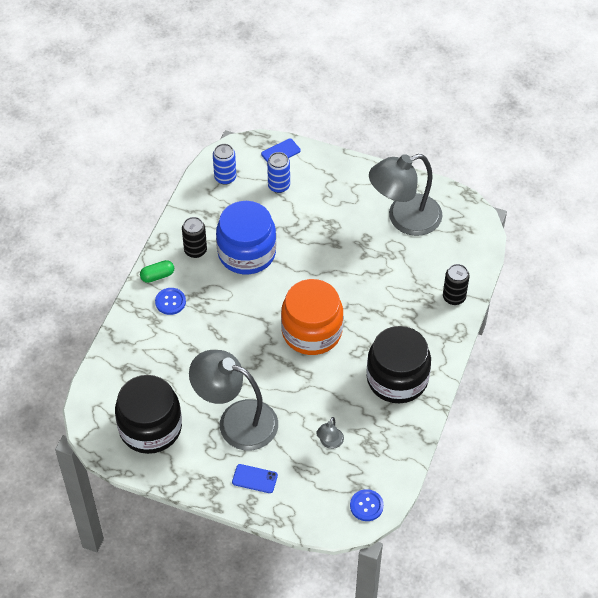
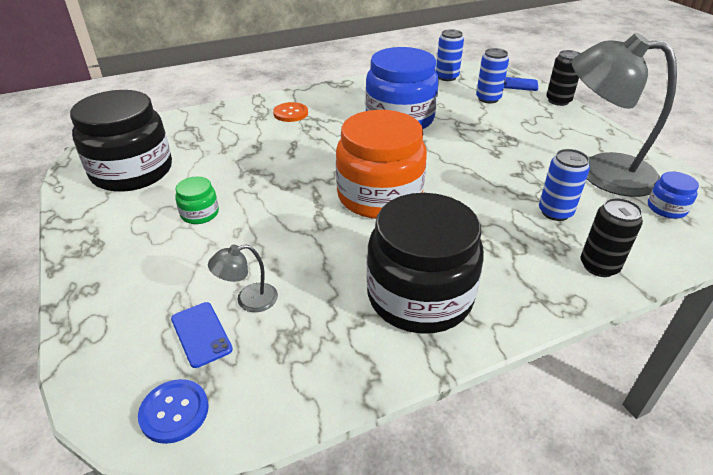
camera: 45 degrees right, 15 degrees down
(157, 276) = (307, 97): green capsule -> none
(170, 302) = (290, 113): blue button -> orange button
(195, 250) = (359, 98): black can -> black can (558, 101)
(236, 420) = (200, 214): grey lamp -> green jar
(254, 479) = (126, 272): blue phone -> blue phone (201, 334)
(407, 273) = (555, 212): none -> blue can
(455, 227) = (666, 208): none -> blue jar

